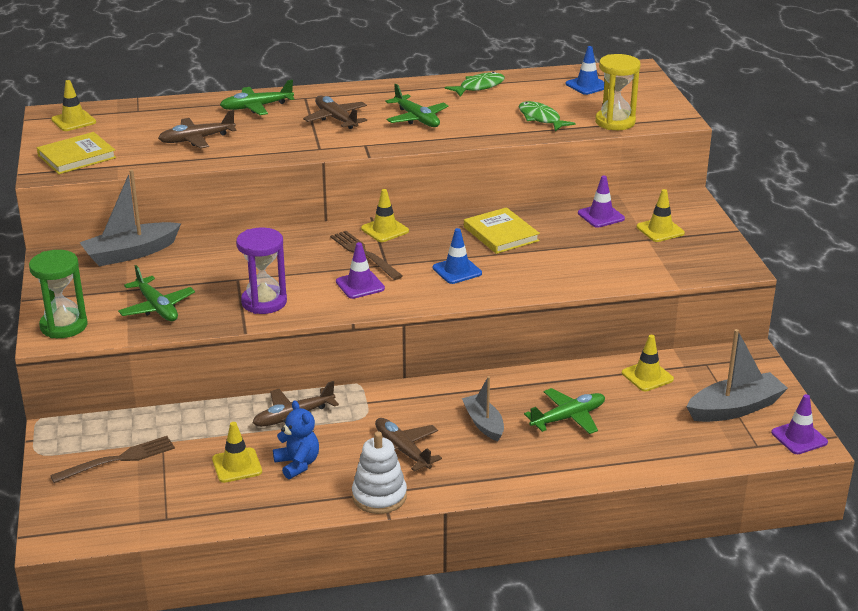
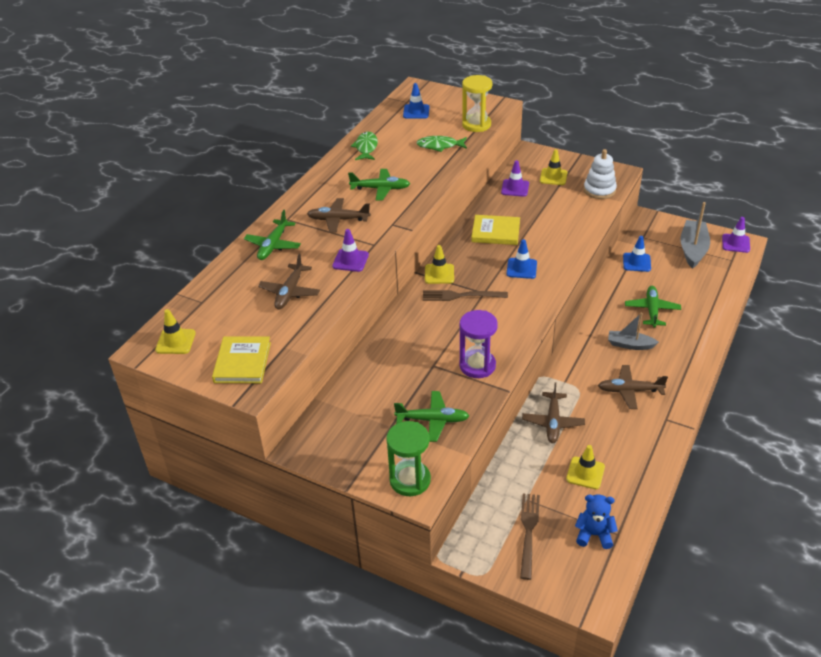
camera: 50 degrees left, 10 degrees up
(131, 253) = (339, 403): grey boat -> none
(297, 464) = (607, 443): blue teddy bear -> blue teddy bear (594, 534)
(360, 285) = (498, 315): purple traffic cone -> purple traffic cone (350, 260)
(379, 496) = (669, 422): white stacking toy -> white stacking toy (599, 190)
(647, 376) = (636, 262): yellow traffic cone -> blue traffic cone

